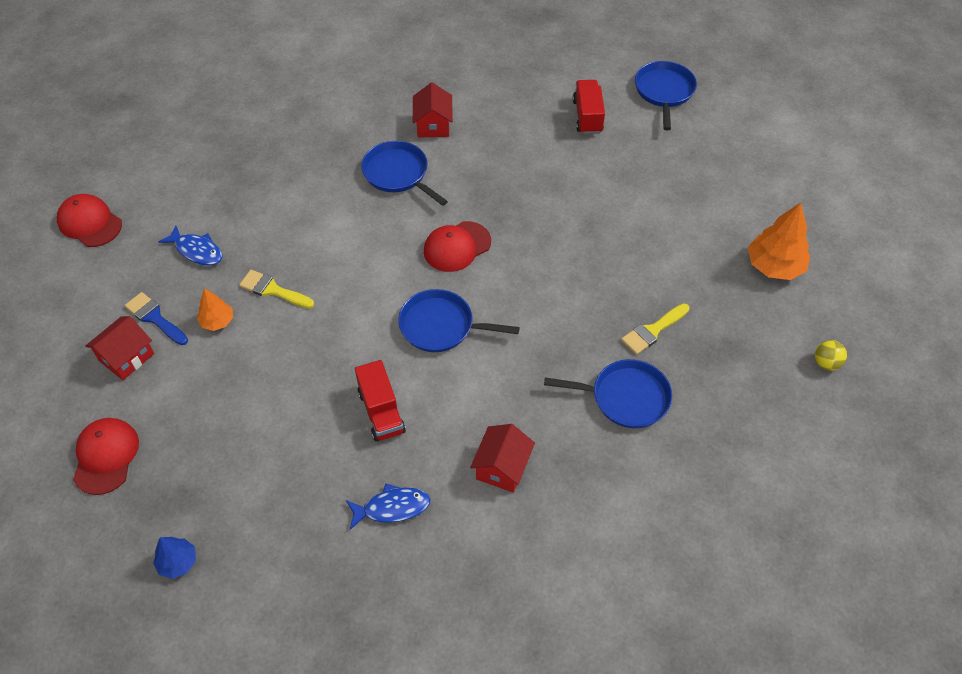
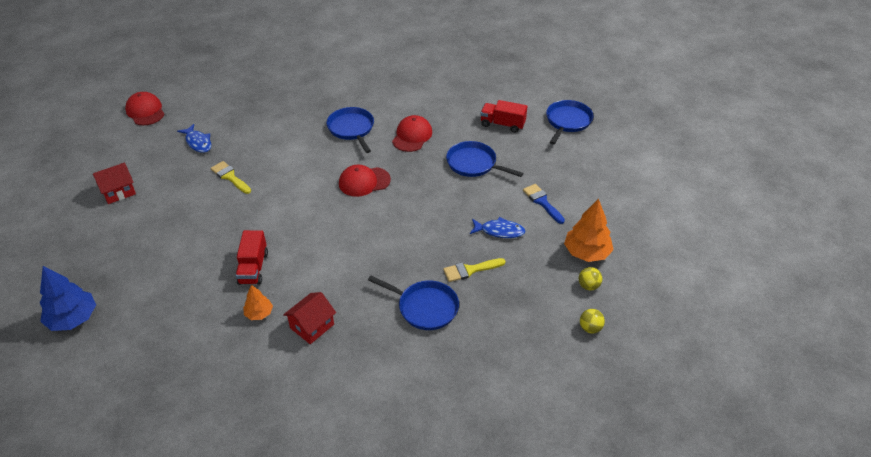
camera: 20 degrees right, 10 degrees down
(106, 456) = (70, 244): red cap -> red cap (412, 136)
(155, 318) = (149, 174): blue brush -> blue brush (542, 202)
(178, 562) = (73, 319): blue tree -> blue tree, size x1.77
(217, 321) = (185, 186): orange tree -> orange tree (259, 313)
(392, 508) = (224, 328): blue fish -> blue fish (499, 231)
(433, 125) = (392, 105): red house -> none
(440, 326) = (324, 227): blue pan -> blue pan (473, 164)
(587, 116) = (502, 124): red truck -> red truck turned 90 degrees counterclockwise
(797, 309) = (588, 286): none -> yellow ball

